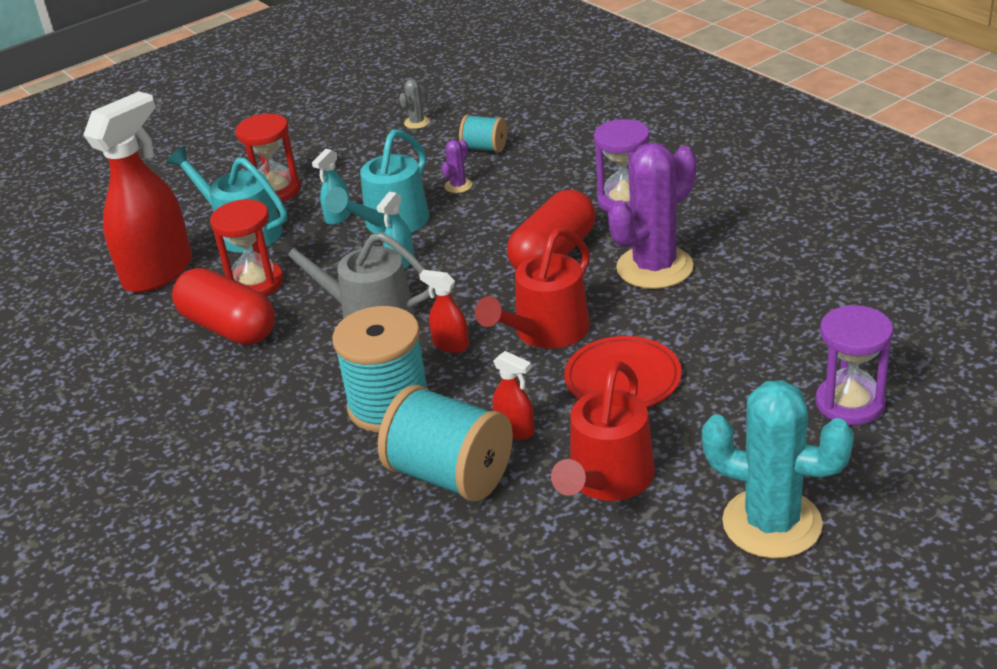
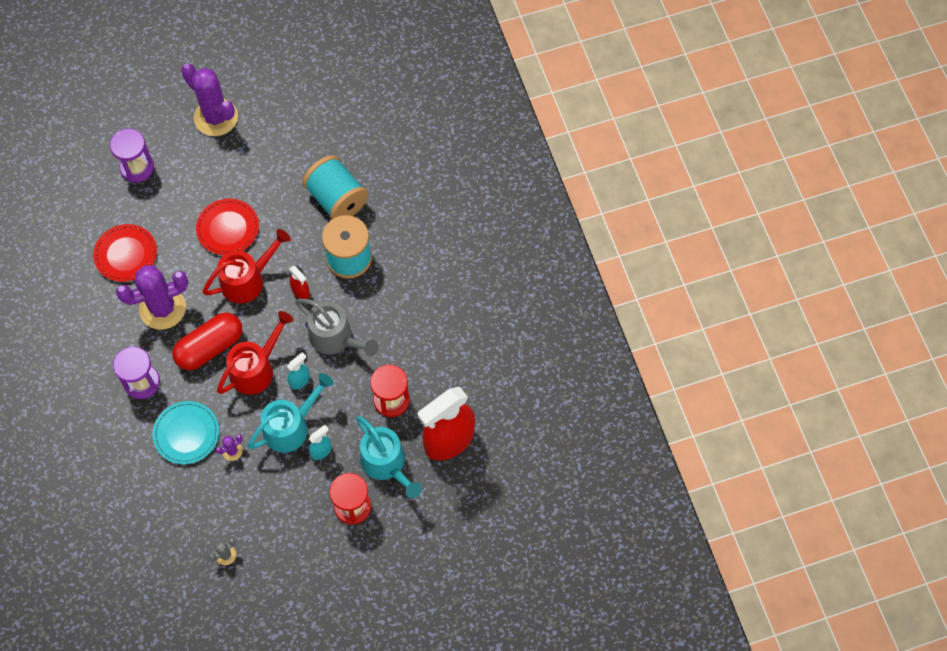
camera: 165 degrees left, 30 degrees up
(229, 327) = (416, 362): red capsule -> none
(484, 148) = (195, 492): turquoise spool -> none
(515, 430) = (295, 215): red spray bottle -> none
(529, 181) = (186, 433): none -> turquoise plate
(607, 481) = (270, 167): red watering can -> red watering can (256, 368)
(763, 301) = (126, 254): none -> red plate
(772, 523) = (216, 117): turquoise cactus -> purple cactus

